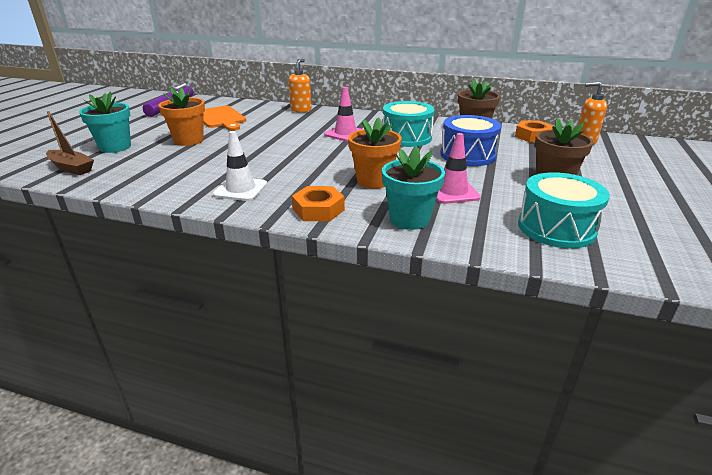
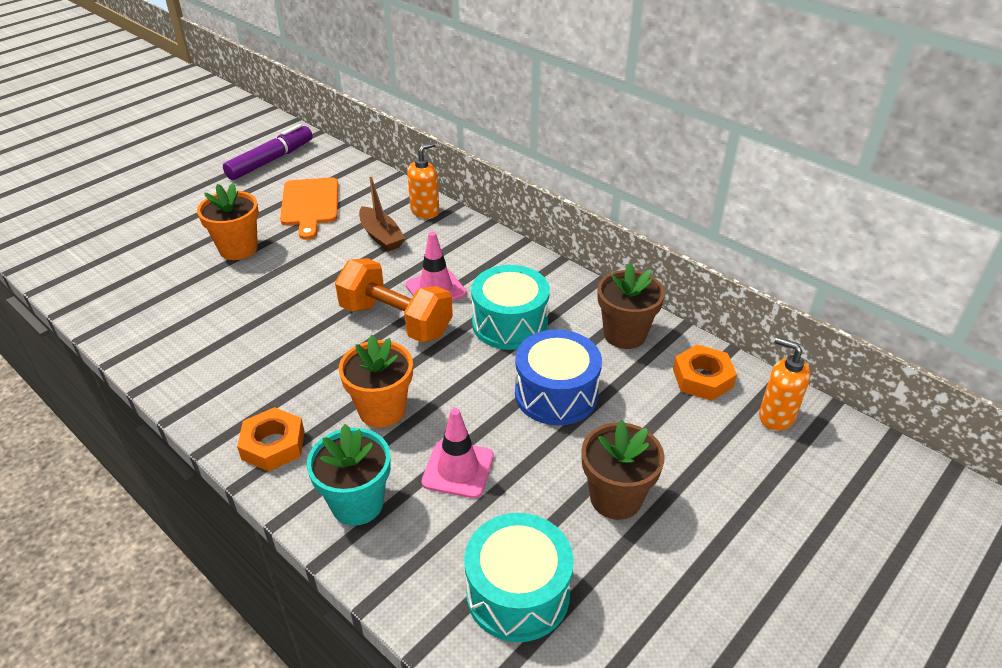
camera: 25 degrees right, 10 degrees up
(71, 168) = (86, 271): brown boat -> brown boat (381, 236)
(115, 147) = (153, 240): turquoise flower pot -> none
(240, 189) = (222, 374): white traffic cone -> none
(336, 148) = (396, 320): none -> orange dumbbell

